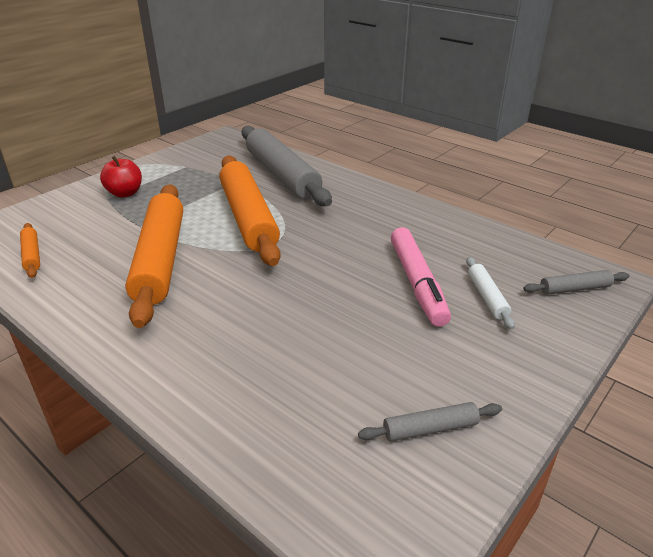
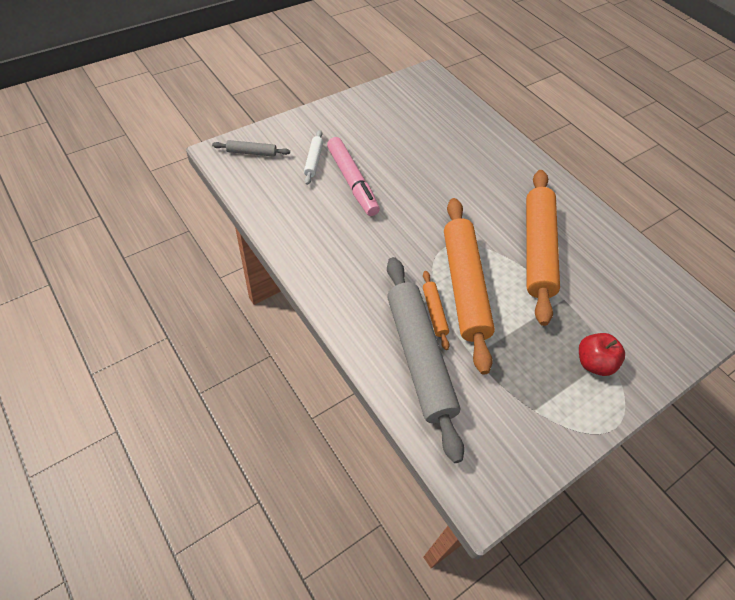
camera: 170 degrees left, 20 degrees up
(31, 255) = (644, 281): orange rolling pin -> orange rolling pin (434, 312)
(417, 283) = (352, 182): pink marker -> pink marker turned 150 degrees clockwise
(430, 428) = (392, 106): grey rolling pin -> none

